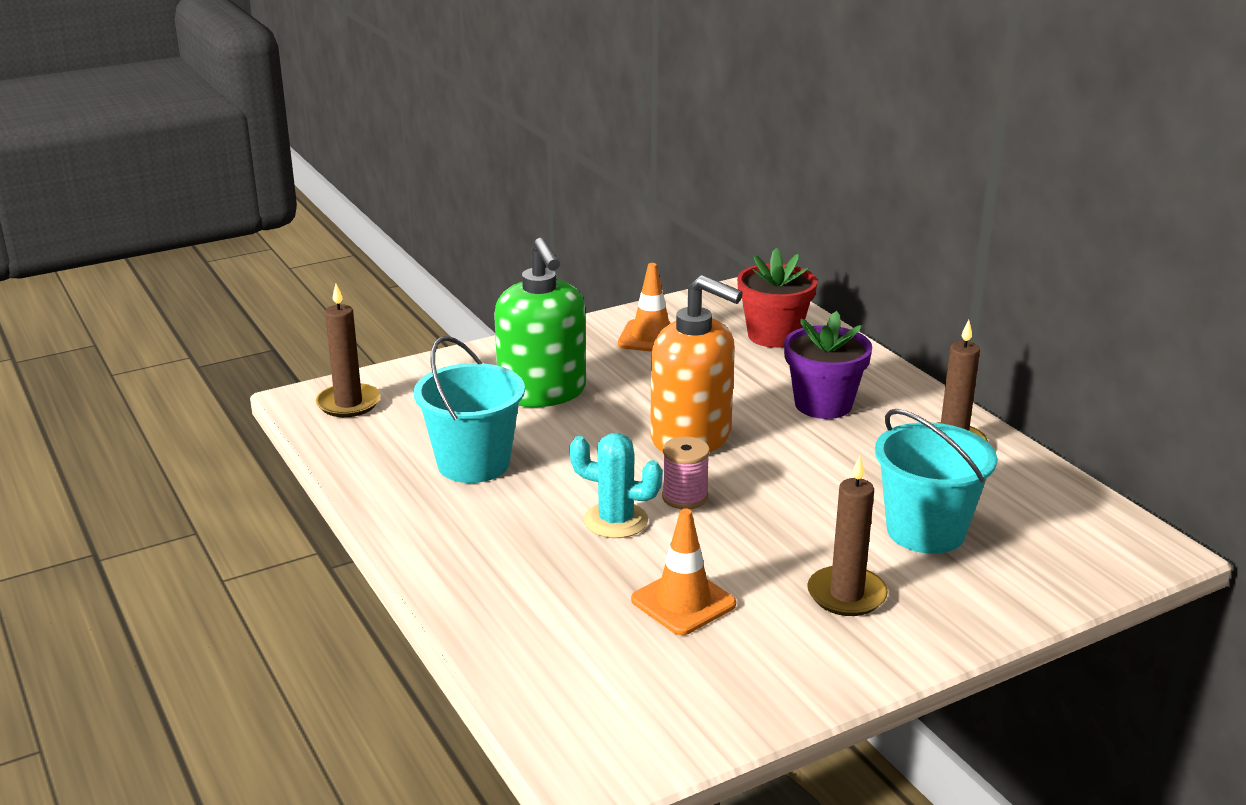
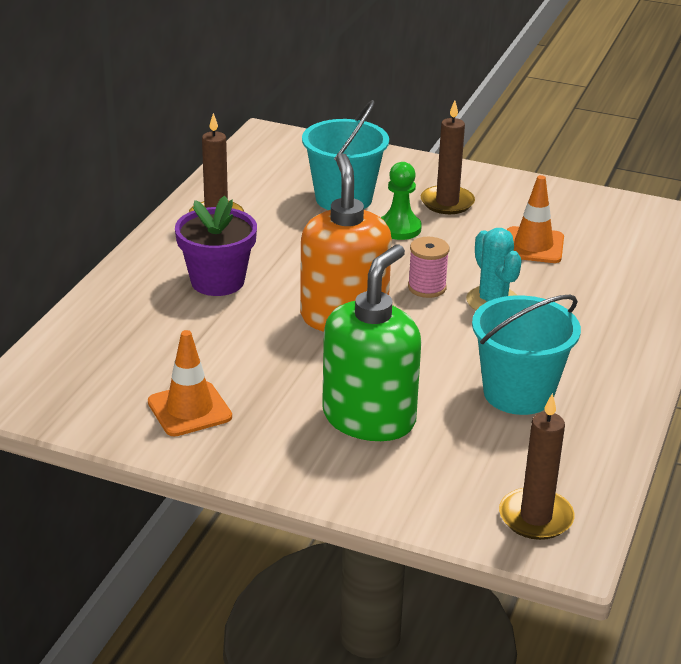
camera: 130 degrees left, 5 degrees up
(774, 335) = (110, 346): red flower pot -> none
(819, 535) = (399, 228): none -> green pawn

